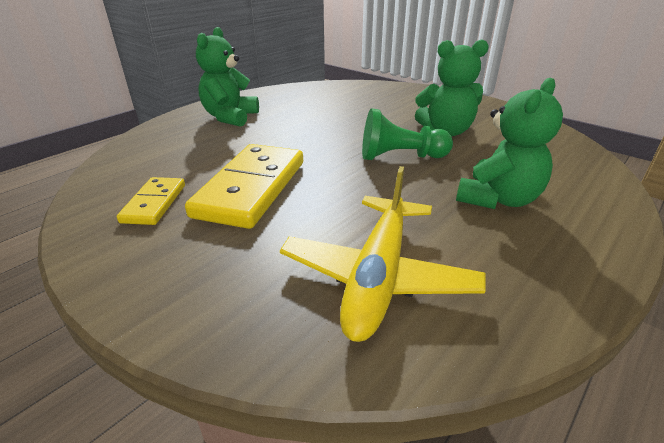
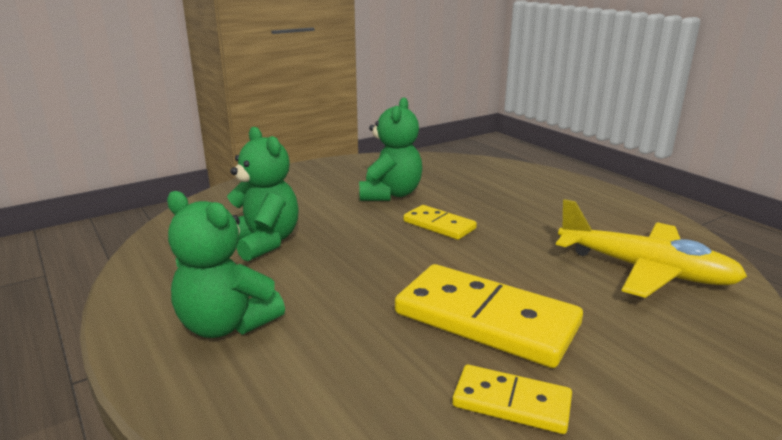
camera: 75 degrees left, 10 degrees down
(400, 157) = (439, 225): green pawn -> yellow domino
(498, 199) = (531, 204): green teddy bear -> green teddy bear (263, 242)

